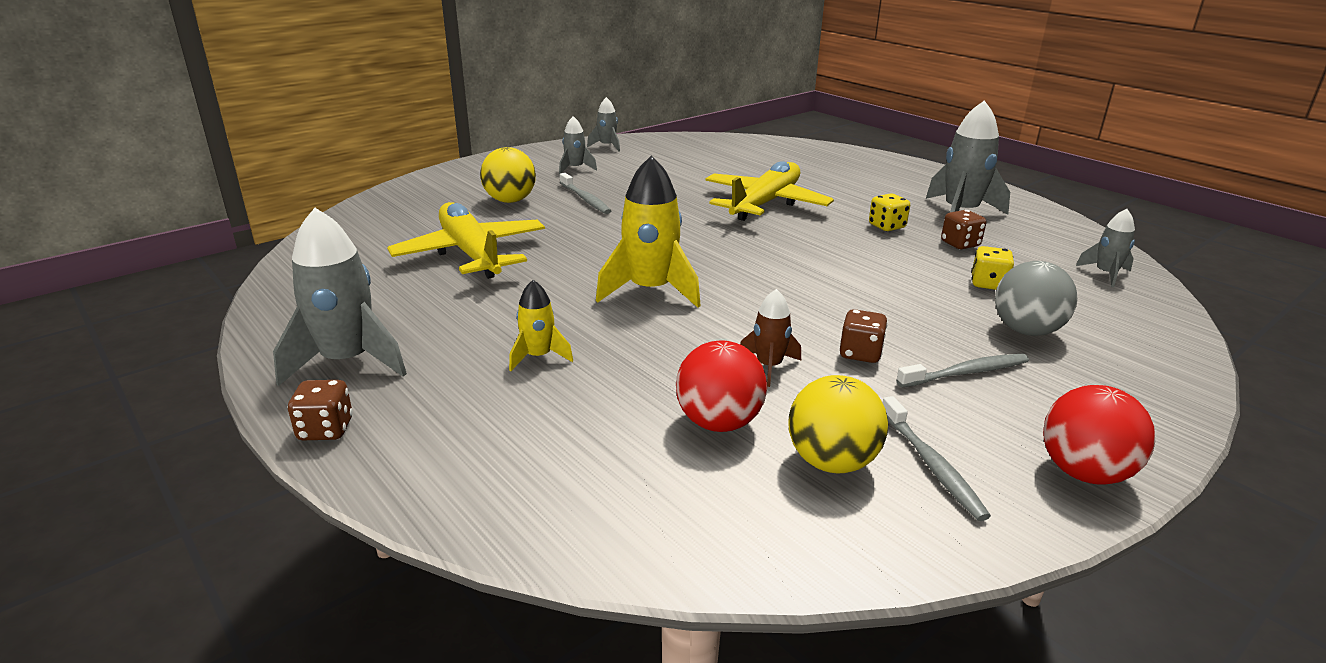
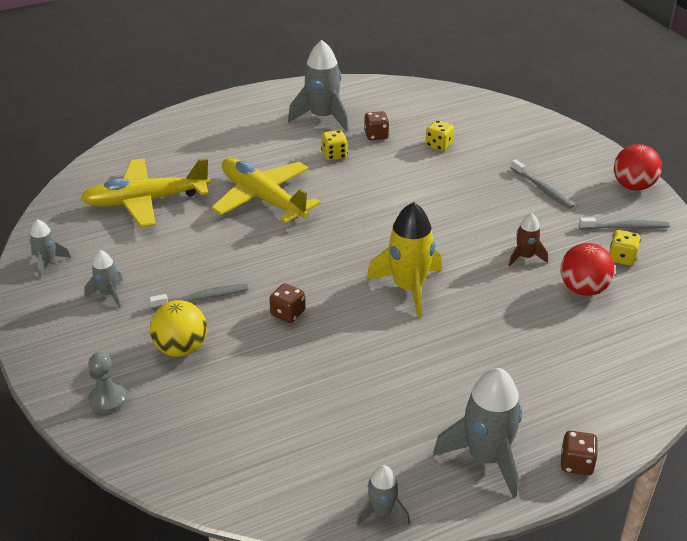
camera: 75 degrees left, 10 degrees up
(440, 186) = (108, 399): none -> grey pawn
(471, 254) = (306, 382): yellow plane -> yellow plane (146, 201)
(538, 357) = (496, 355): yellow rocket -> none
(831, 462) = (621, 258): yellow ball -> yellow dice
(860, 354) = (516, 219): brown dice -> brown dice (287, 313)
(966, 373) = (542, 189): grey toothbrush -> grey toothbrush turned 150 degrees clockwise
(1026, 330) = (500, 153): grey ball -> none
(1105, 274) = (437, 101): grey rocket -> grey rocket (382, 512)

